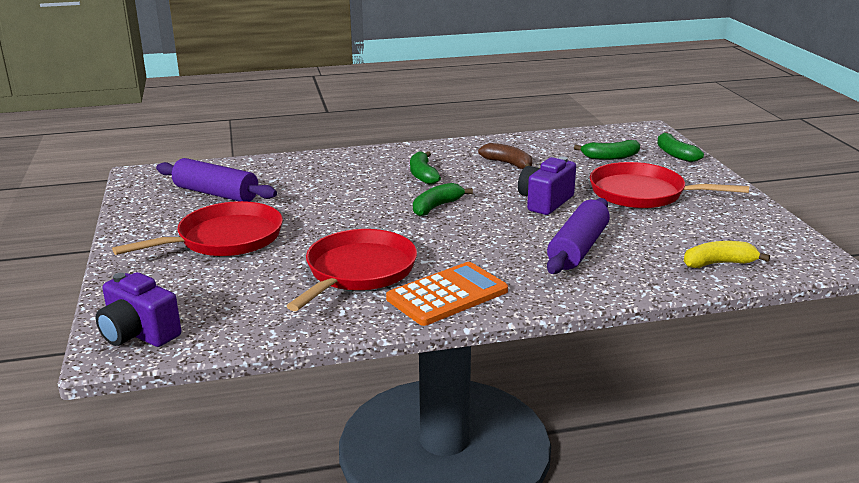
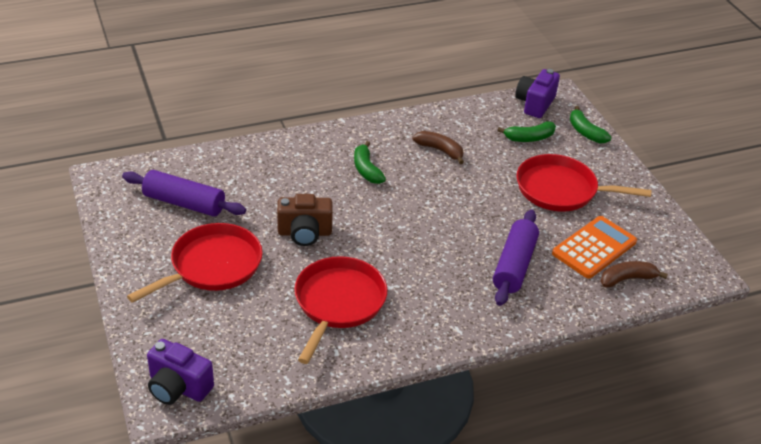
camera: 10 degrees left, 15 degrees up
(338, 218) = (304, 233): none -> brown camera
(436, 207) = (387, 215): green banana -> none
(447, 295) = (417, 328): orange calculator -> orange calculator (594, 248)
(545, 202) = (479, 205): purple camera -> purple camera (535, 104)
(719, 263) = (627, 279): yellow banana -> brown banana

